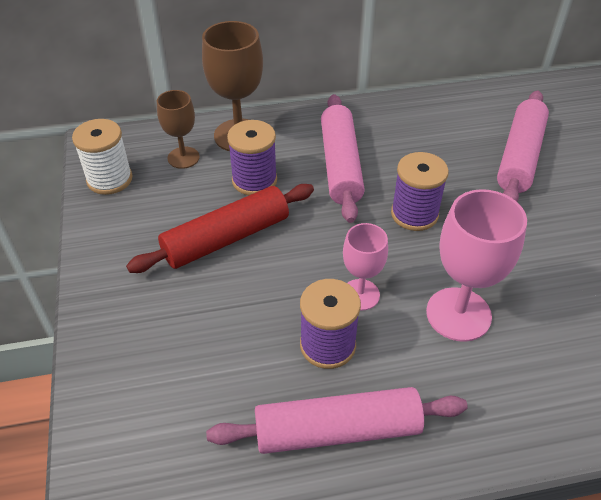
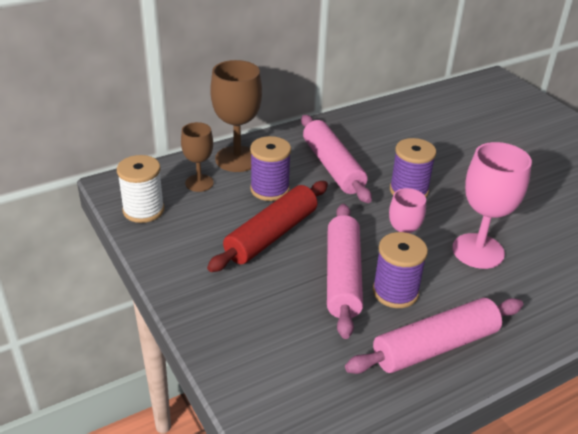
camera: 20 degrees left, 10 degrees down
(519, 157) = (463, 139): pink rolling pin -> pink rolling pin (342, 276)

